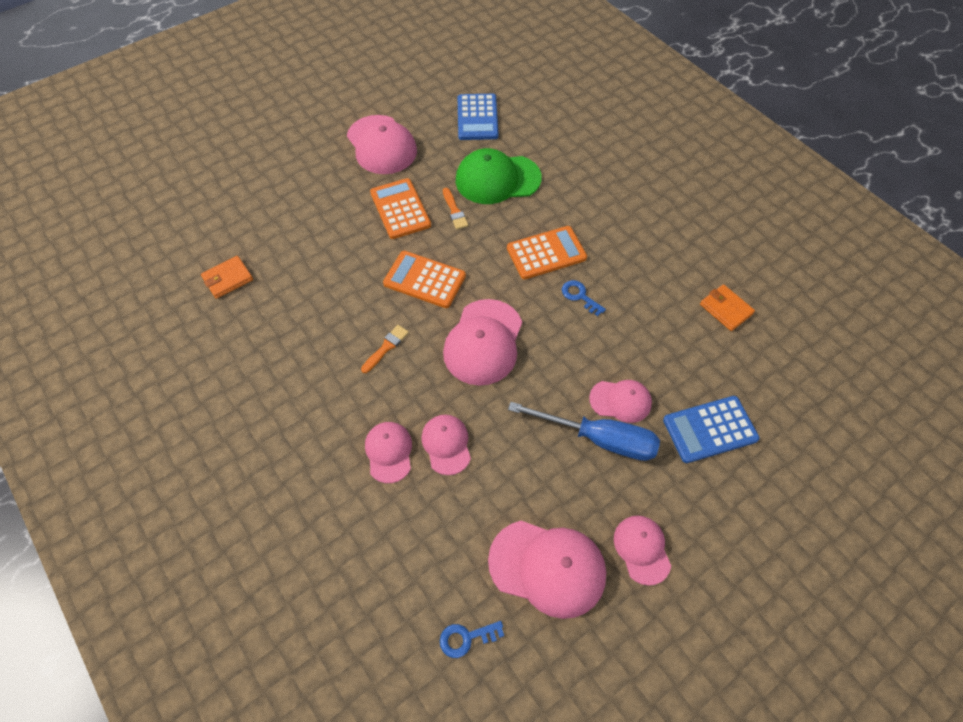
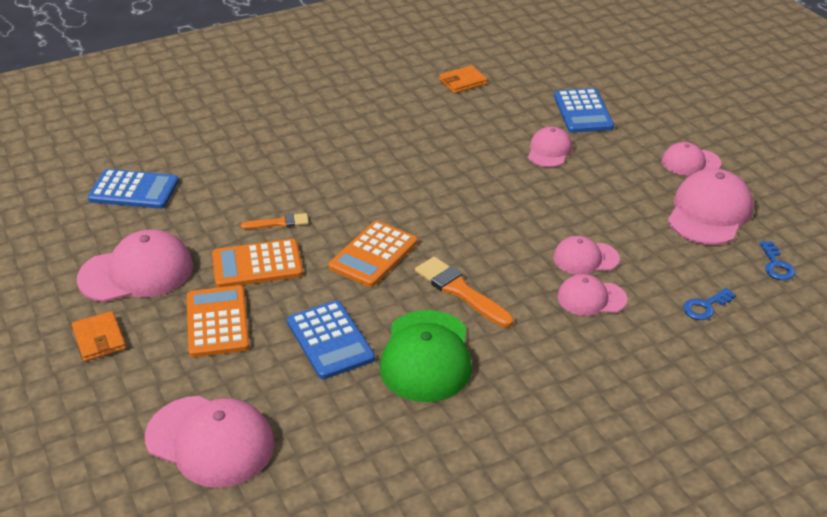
camera: 80 degrees left, 20 degrees down
(228, 279) = (316, 430): orange wallet -> orange wallet (99, 339)
(319, 270) = (330, 340): none -> blue calculator
(386, 347) = (460, 291): orange brush -> orange brush, size x1.68
(483, 342) = (468, 222): pink cap -> pink cap (210, 441)
(497, 179) = (244, 187): green cap -> green cap (426, 356)
(546, 253) = (365, 168): orange calculator -> orange calculator (217, 322)
(579, 296) = (426, 155): blue key -> blue key (705, 306)
(599, 438) = (586, 168): blue screwdriver -> none

